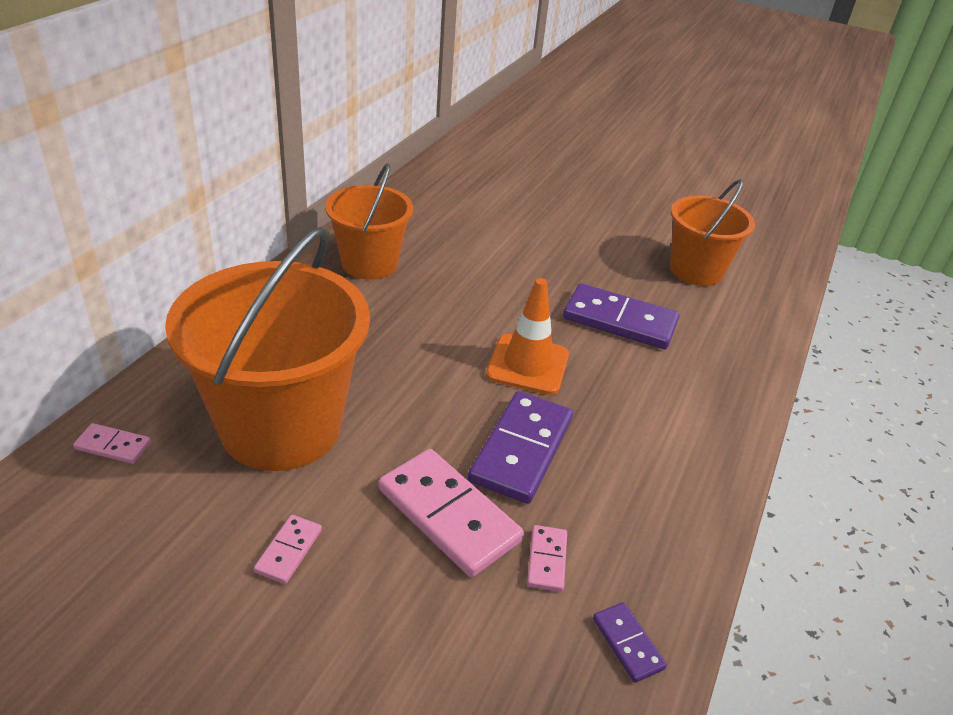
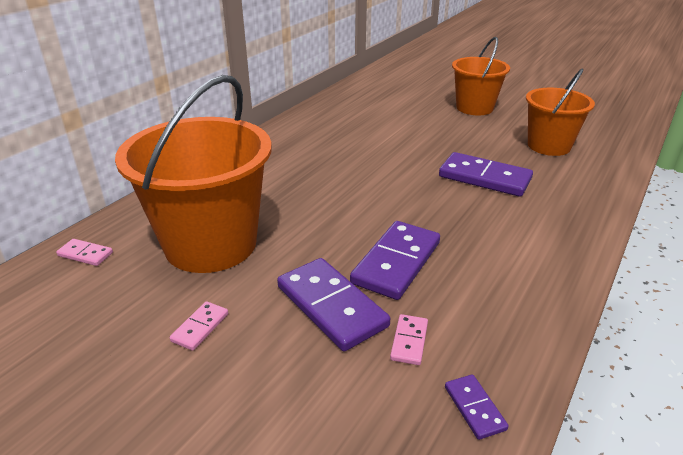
camera: 10 degrees right, 5 degrees down
(369, 263) = (295, 143): orange bucket -> orange bucket (474, 108)
(448, 515) = (331, 306): pink domino -> purple domino
(528, 364) = (408, 206): orange traffic cone -> none

